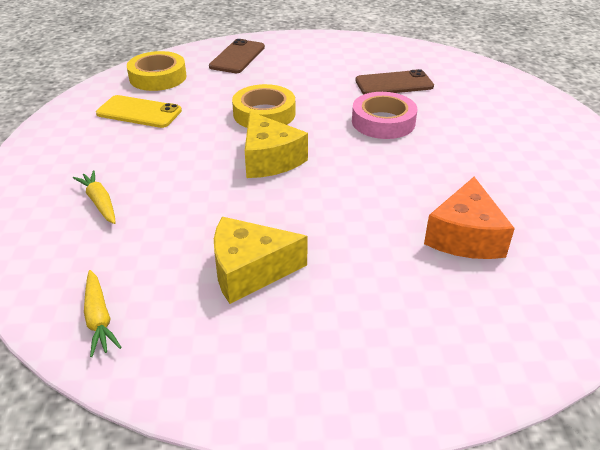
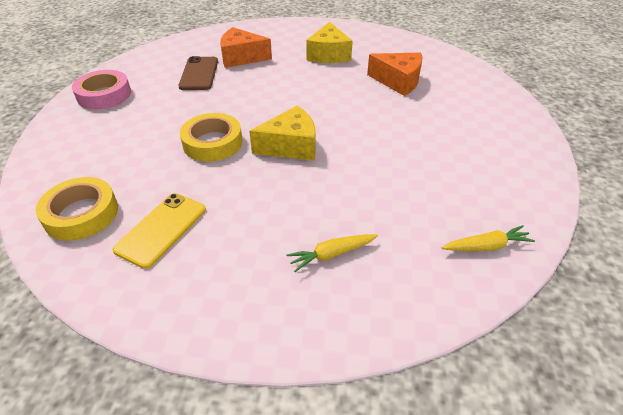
camera: 80 degrees left, 5 degrees up
(237, 57) = (77, 150): brown phone -> none
(249, 271) = (430, 166): yellow cheese -> yellow cheese (328, 55)
(383, 122) = (256, 87): pink tape -> pink tape (104, 95)
(449, 102) = (241, 57): none -> orange cheese

